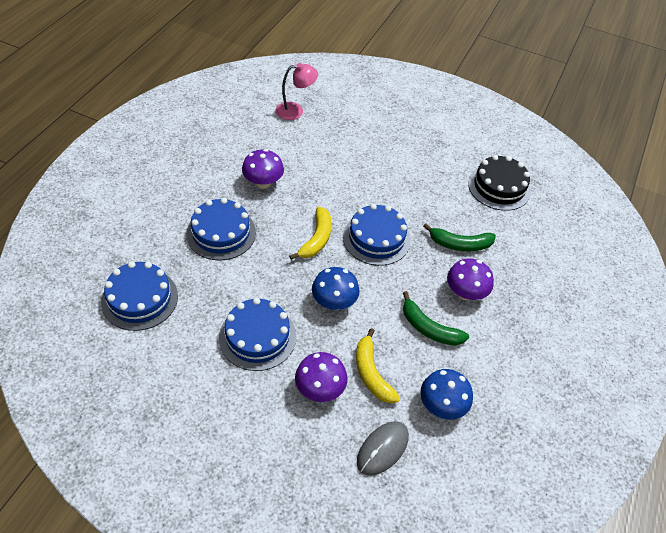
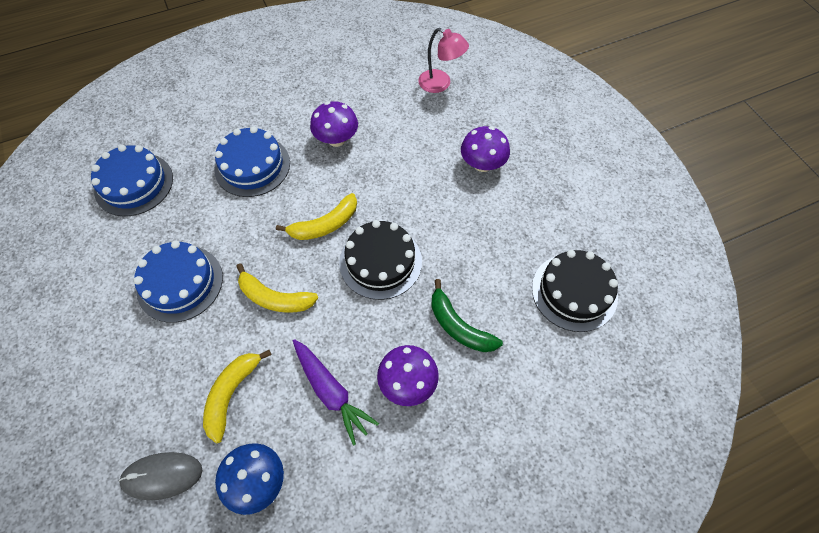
camera: 45 degrees right, 10 degrees up
(320, 389) = (175, 372): purple mushroom -> purple mushroom (482, 164)
(334, 302) = (274, 298): blue mushroom -> yellow banana
(376, 238) = (380, 262): blue cake -> black cake
(429, 328) = (331, 392): green banana -> purple carrot

